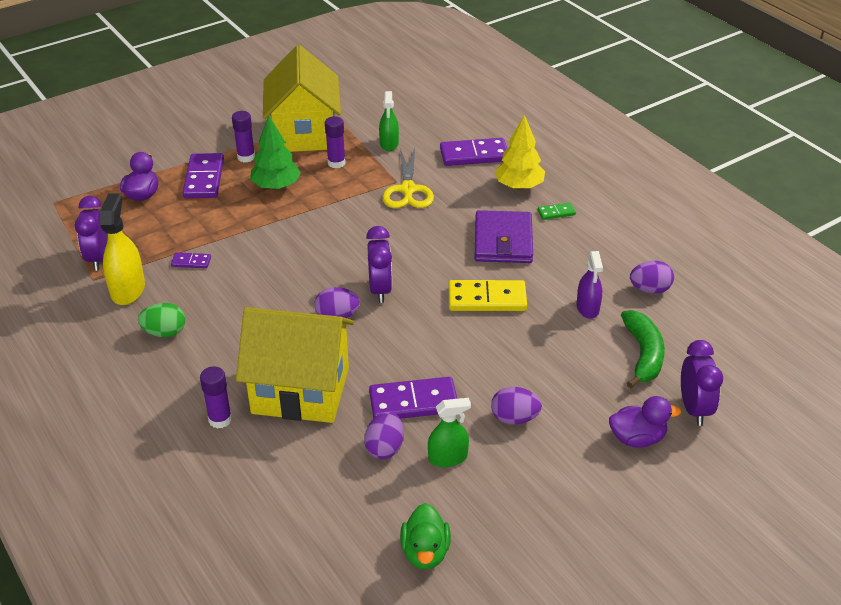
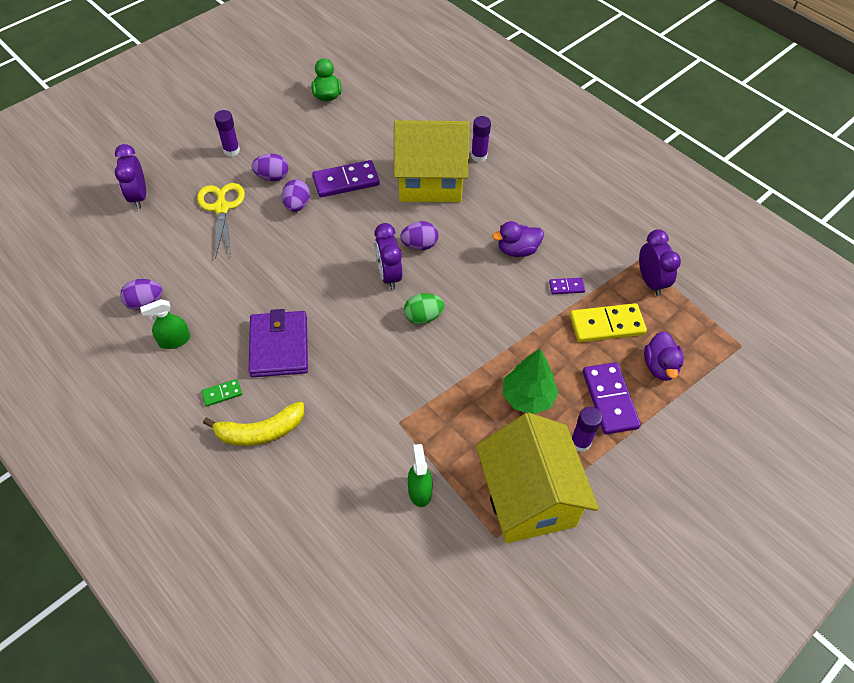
camera: 170 degrees right, 15 degrees up
(128, 290) = (605, 252): yellow spray bottle -> none
(165, 332) = (552, 216): green egg -> green egg (423, 317)
(336, 163) = (473, 445): purple glue stick -> purple glue stick (231, 150)
(385, 448) = (361, 149): purple egg -> purple egg (297, 205)
(408, 190) = (384, 409): yellow scissors -> yellow scissors (221, 208)
(447, 458) = (318, 147): green spray bottle -> green spray bottle (174, 340)
(474, 155) = (313, 482): purple domino -> none
(487, 299) = (294, 276): yellow domino -> yellow domino (607, 325)
(519, 186) = (260, 431): yellow tree -> yellow banana
(587, 308) = (205, 277): purple spray bottle -> none
(637, 438) = (186, 172): purple duck -> purple duck (517, 250)
(643, 354) = (166, 237): green banana -> none

